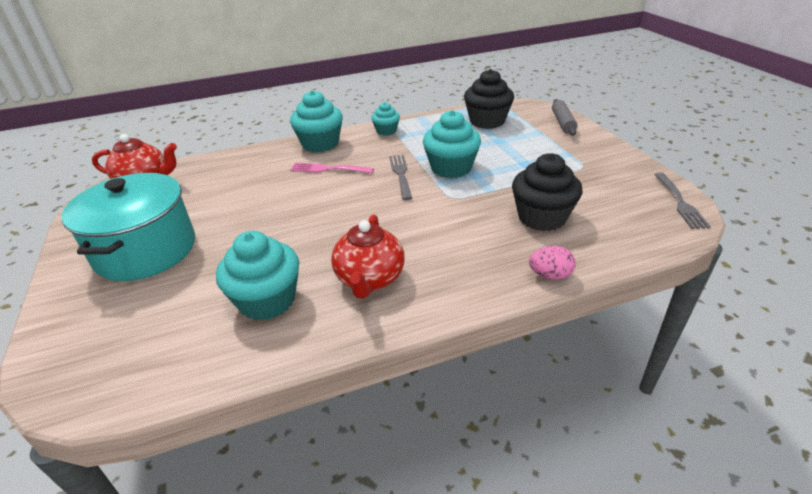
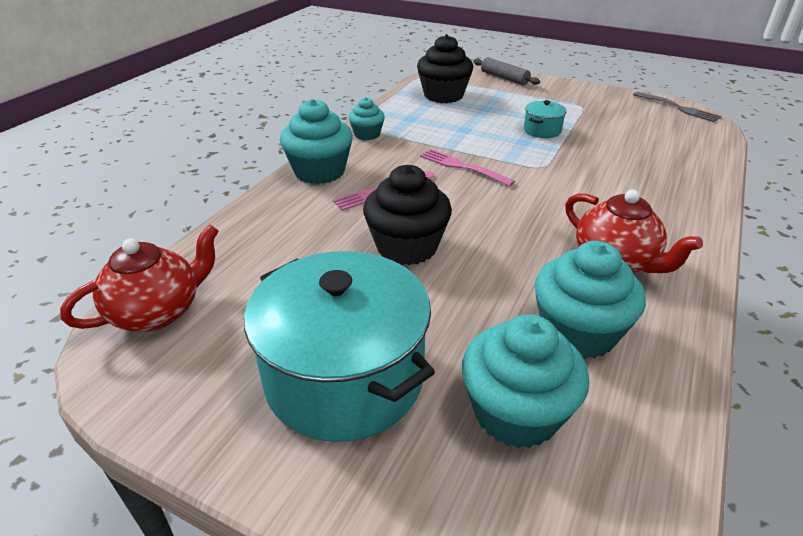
camera: 45 degrees left, 0 degrees up
(401, 175) = (462, 167): grey fork -> pink fork
(451, 168) = (492, 144): turquoise cupcake -> turquoise cupcake (516, 412)
(508, 173) = (542, 130): none -> turquoise pot
(542, 217) = (628, 153): black cupcake -> black cupcake (407, 247)
(550, 275) = (709, 189): pink egg -> none

